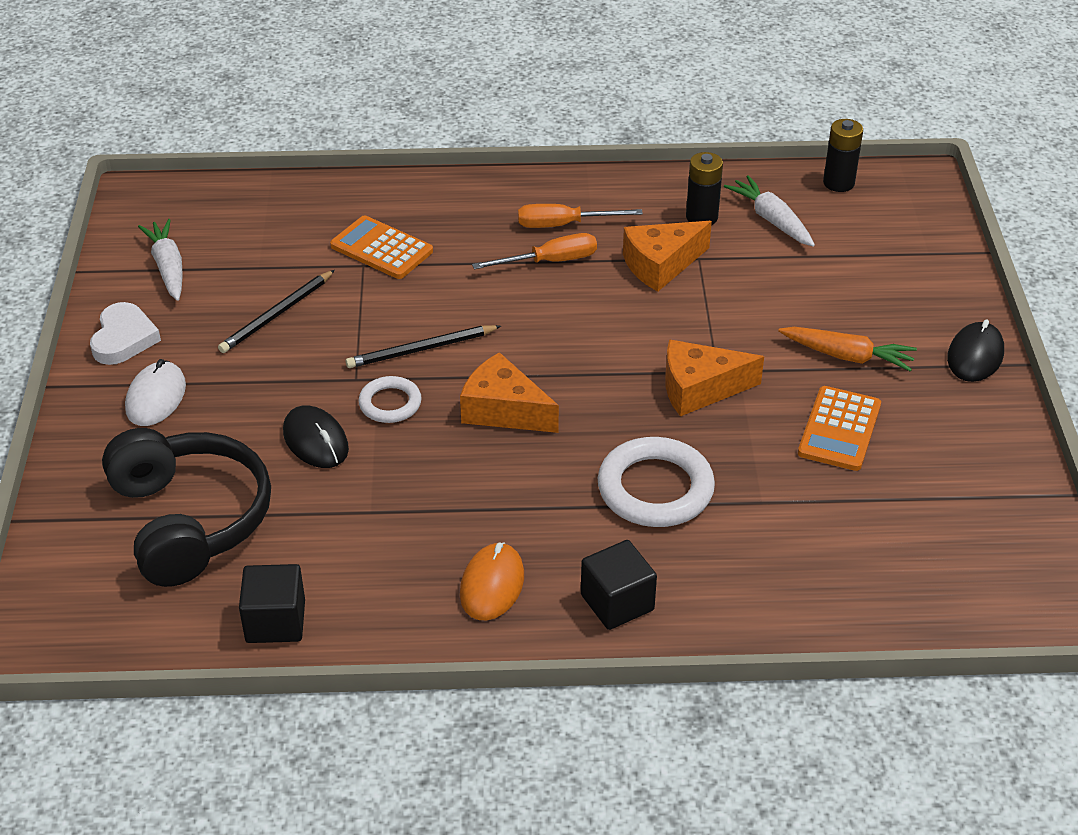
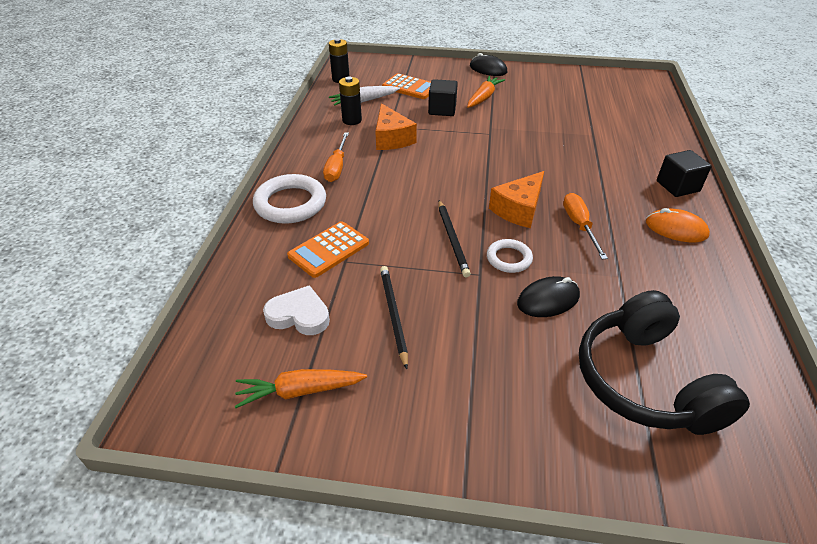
camera: 80 degrees left, 0 degrees up
(124, 338) = (400, 430): white heart -> white heart (299, 315)
(156, 397) = (490, 403): white mouse -> none
(168, 268) = (300, 391): white carrot -> orange carrot
(190, 520) = (644, 381): black headphones -> black headphones turned 90 degrees counterclockwise
(275, 621) = (738, 332): black cube -> black cube (442, 109)
(277, 315) = (393, 315): black pencil -> black pencil turned 150 degrees counterclockwise
(550, 261) = (373, 176): orange screwdriver -> orange screwdriver (579, 225)
(655, 489) = (586, 164): white ring -> white ring (290, 203)
(699, 389) = (504, 140): orange cheese -> none
(839, 429) = (538, 107): orange calculator -> orange calculator (410, 87)

